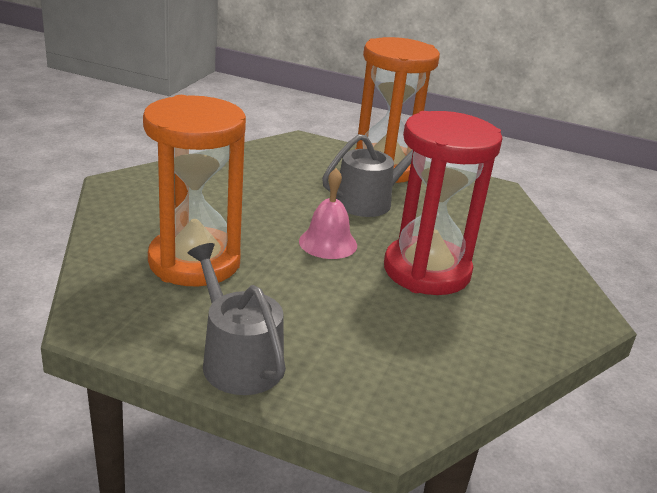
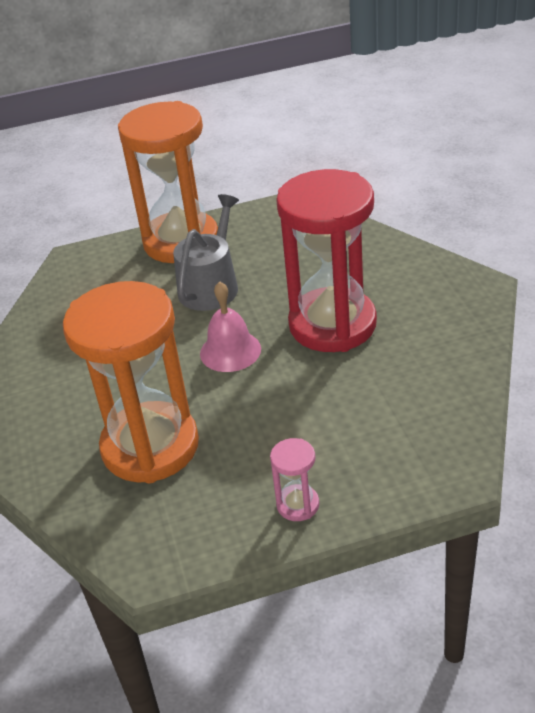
camera: 30 degrees left, 10 degrees up
(237, 360) = (298, 505): grey watering can -> pink hourglass

